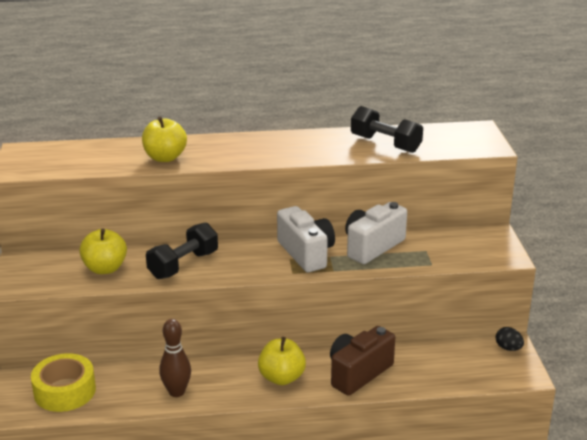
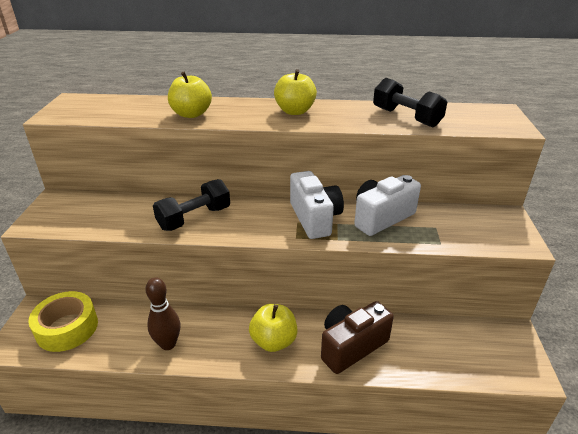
camera: 10 degrees right, 5 degrees up
(105, 268) = (122, 214): yellow apple -> yellow apple (295, 111)
(508, 348) = (511, 336): black egg -> none

